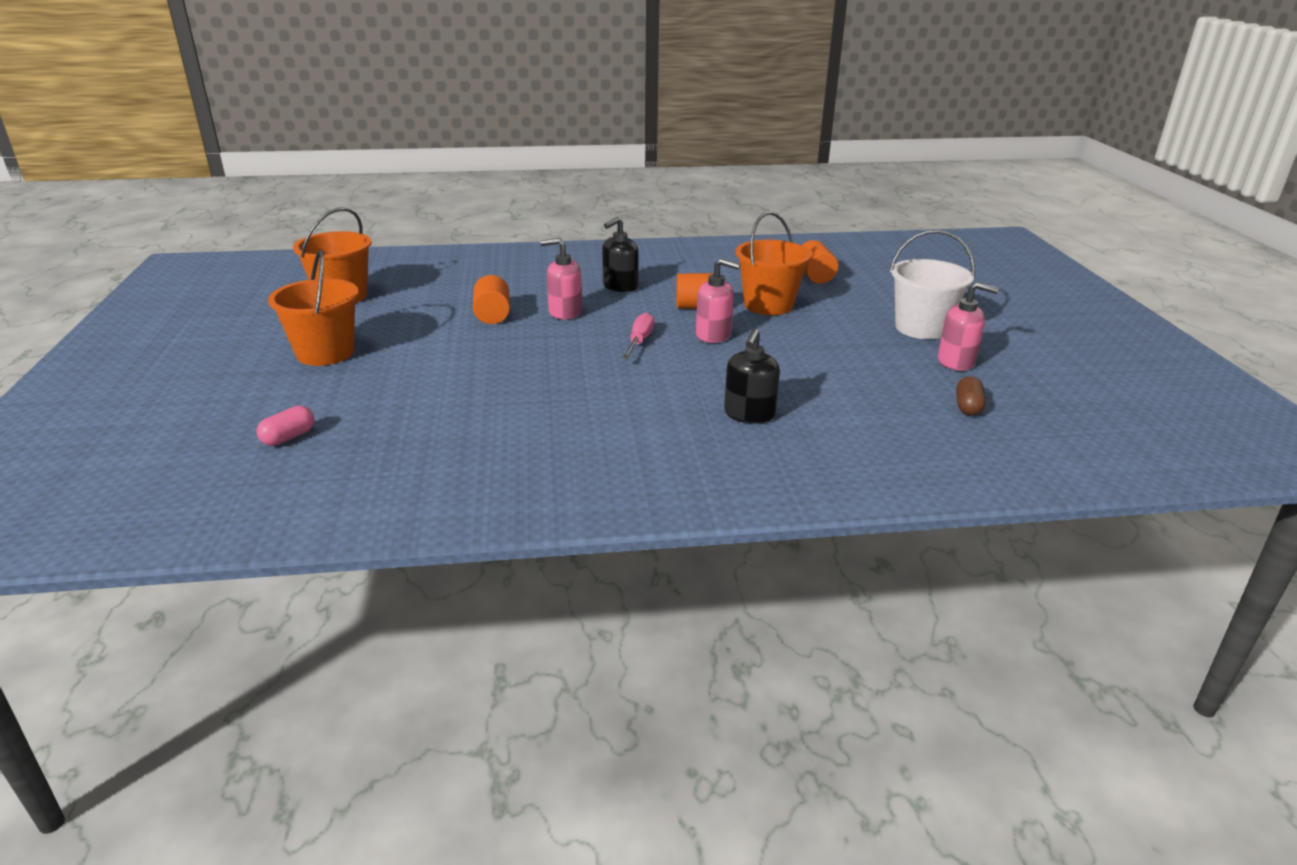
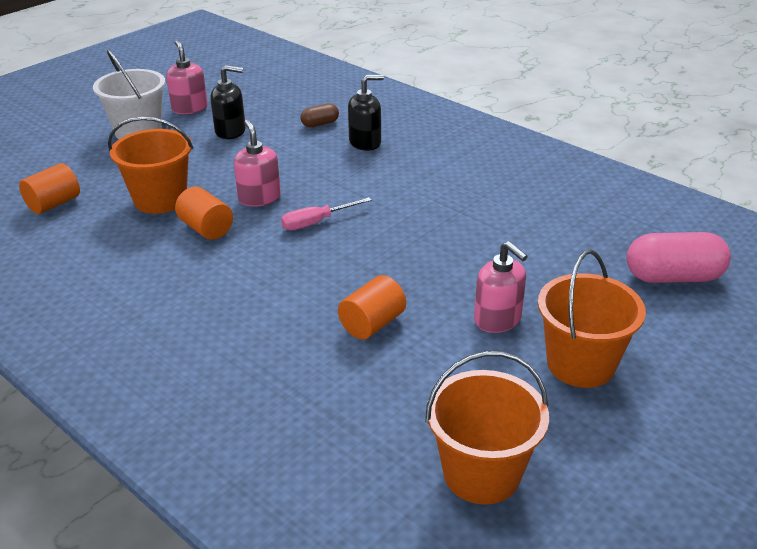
camera: 130 degrees left, 5 degrees up
(288, 437) = (673, 277): pink capsule -> pink capsule, size x1.91
(565, 312) = (308, 288): pink soap dispenser -> pink soap dispenser (498, 320)
(620, 287) = (203, 292): black soap dispenser -> black soap dispenser (230, 131)
(968, 407) = (257, 92): brown capsule -> brown capsule (320, 124)

